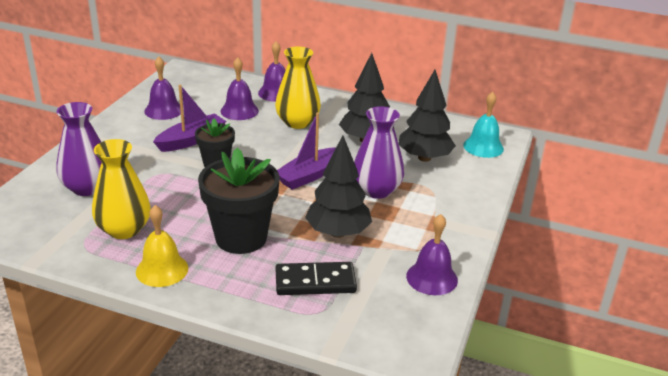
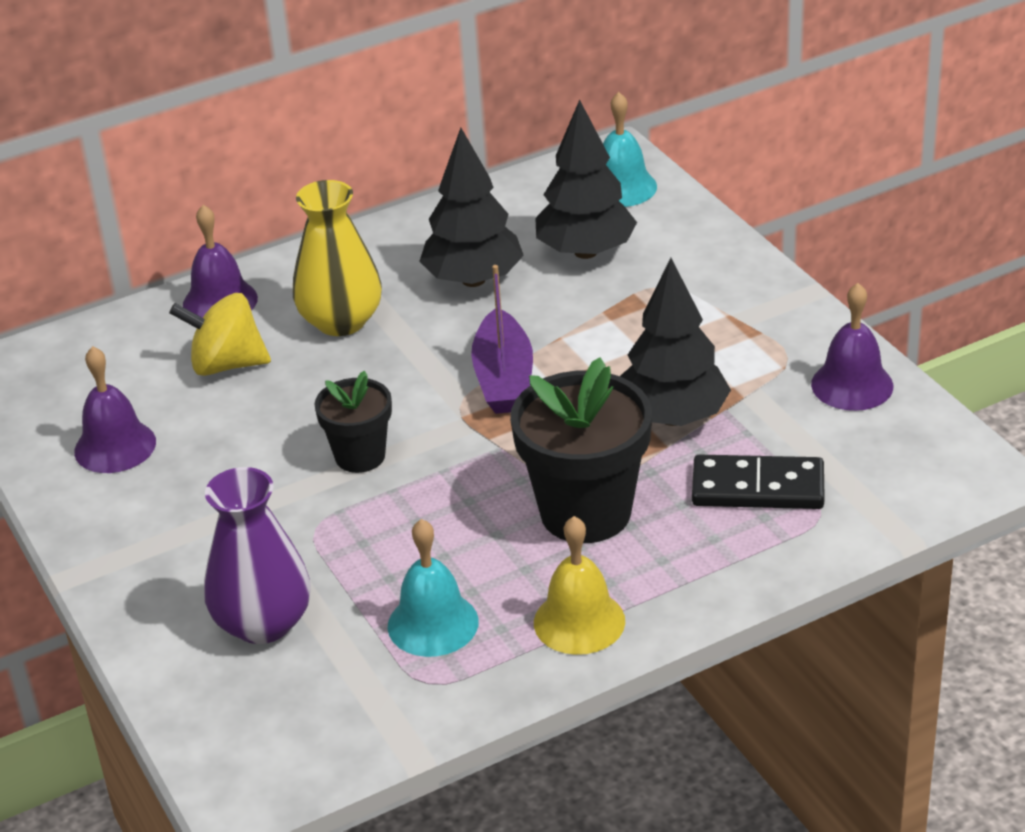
camera: 45 degrees left, 5 degrees up
(124, 229) = (433, 624): yellow vase -> turquoise bell
(191, 140) = (255, 454): purple boat -> none
(239, 111) = (226, 364): purple bell -> yellow spinning top
(315, 282) = (758, 488): black domino -> black domino turned 60 degrees clockwise
(376, 190) = (613, 334): purple vase -> none

